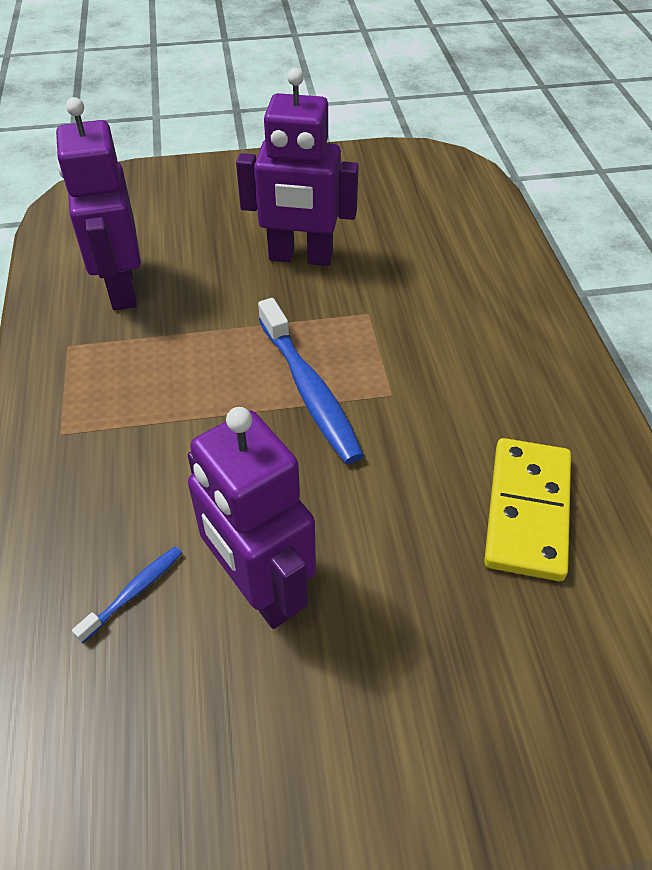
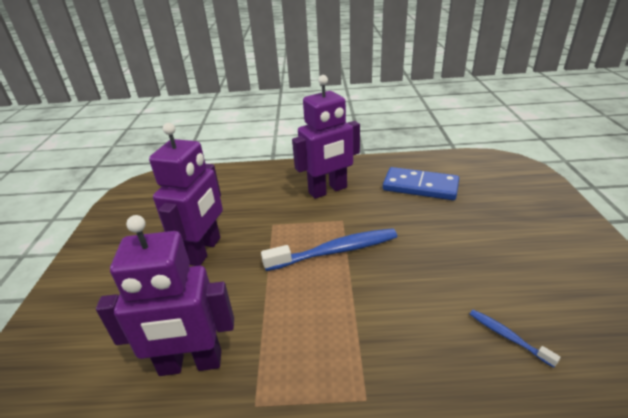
camera: 80 degrees left, 15 degrees down
(260, 589) = (488, 276): purple robot -> purple robot (328, 190)
(527, 511) = (420, 187): yellow domino -> blue domino

